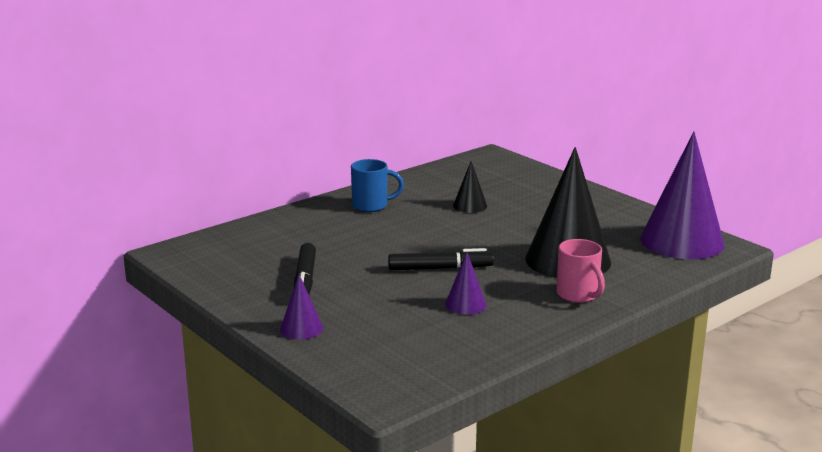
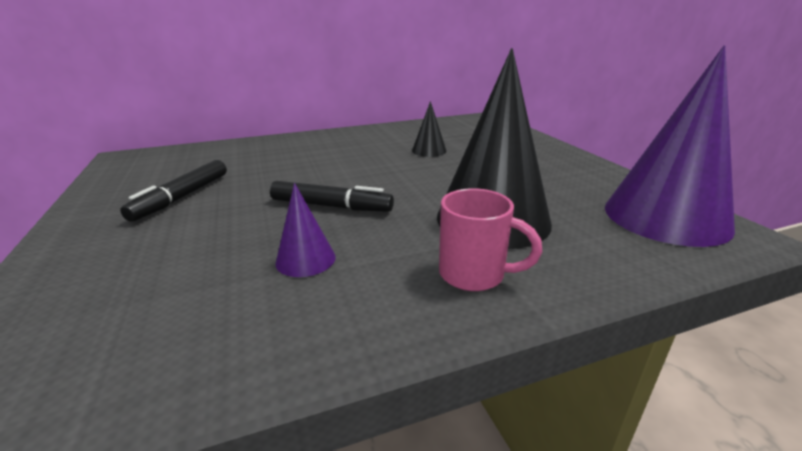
camera: 20 degrees right, 5 degrees up
(301, 328) = (77, 256): purple cone -> none
(371, 206) = (340, 141): blue mug -> none
(578, 295) = (474, 274): pink mug -> pink mug turned 60 degrees counterclockwise

